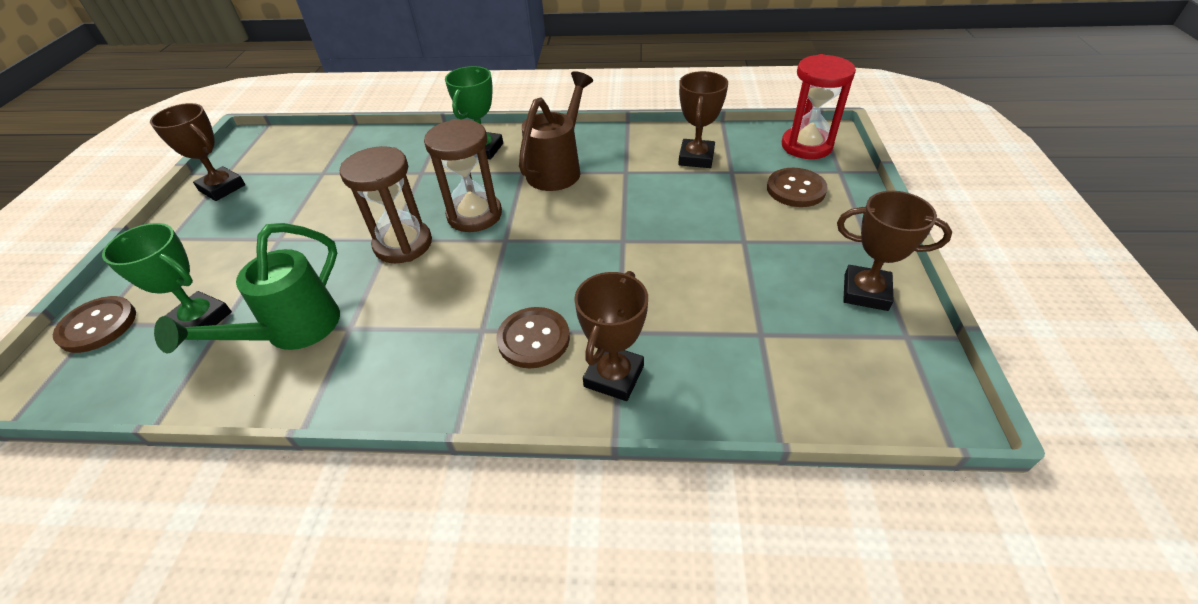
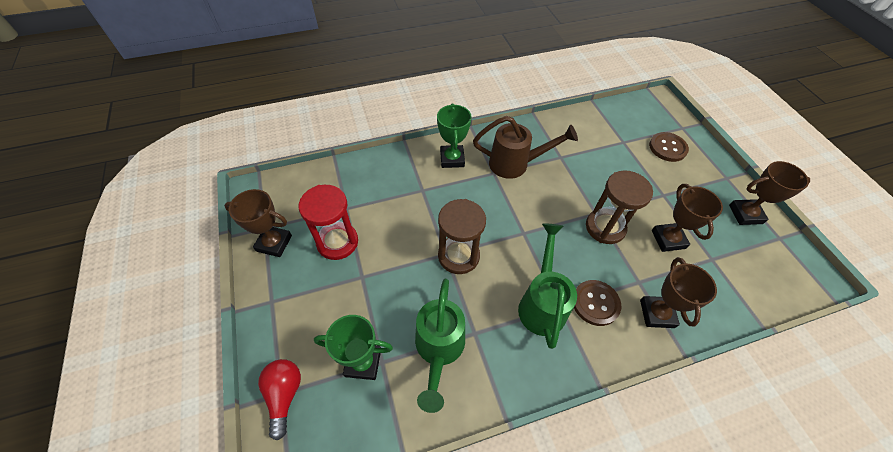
camera: 25 degrees left, 10 degrees up
(98, 326) = (284, 395): brown button -> red light bulb
(461, 319) = (542, 303): none -> green watering can
(474, 215) = (489, 218): brown hourglass -> brown hourglass (605, 227)
(558, 168) = (516, 164): brown watering can -> brown watering can turned 90 degrees clockwise
(696, 158) = (596, 135): brown trophy -> brown trophy (668, 239)
(806, 146) = (653, 111): red hourglass -> red hourglass (337, 242)

